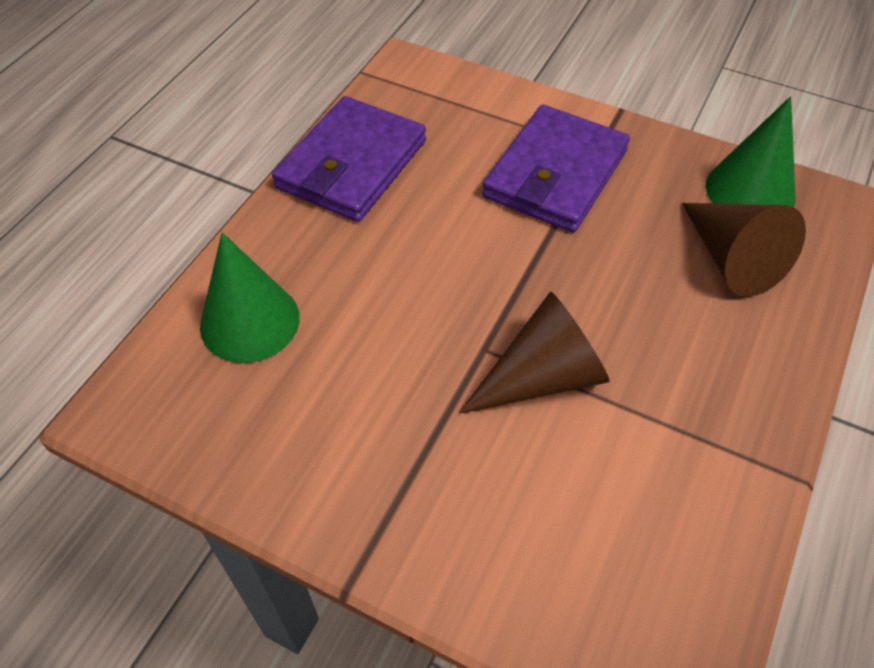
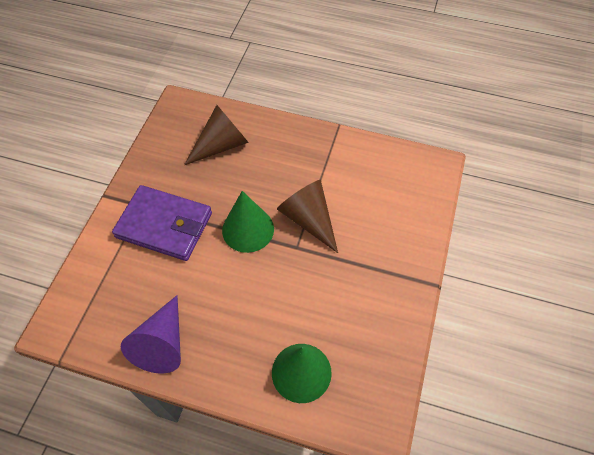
camera: 100 degrees left, 5 degrees up
(352, 165) = (162, 343): purple wallet -> purple cone
(750, 191) = (172, 136): green cone -> green cone (248, 229)

